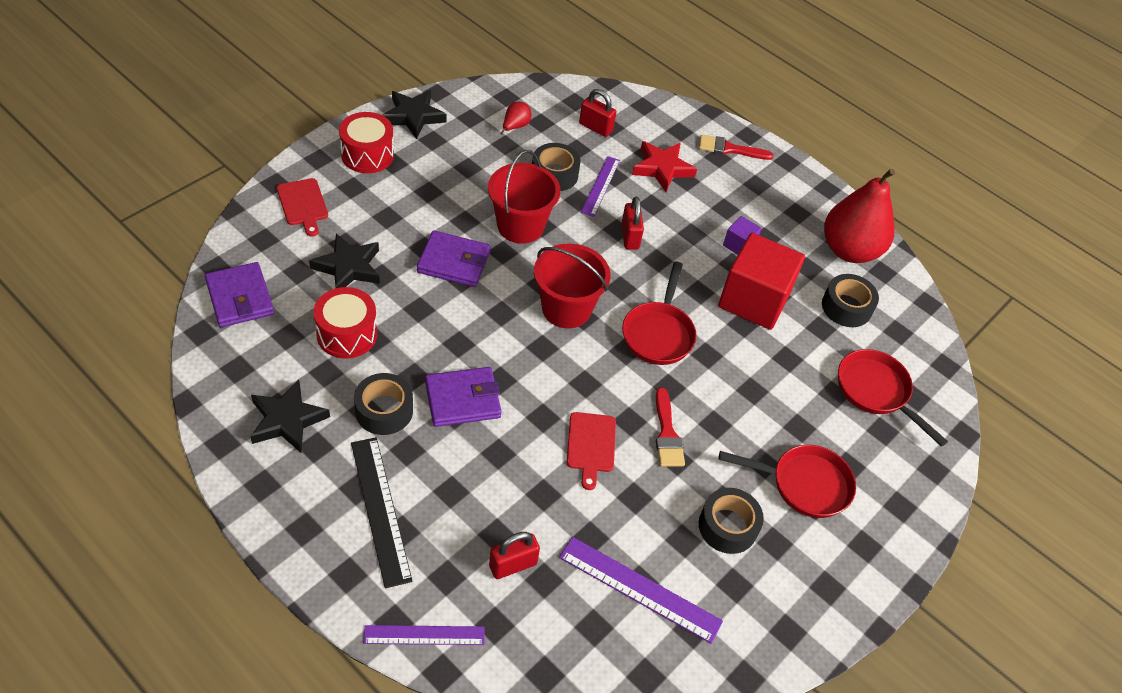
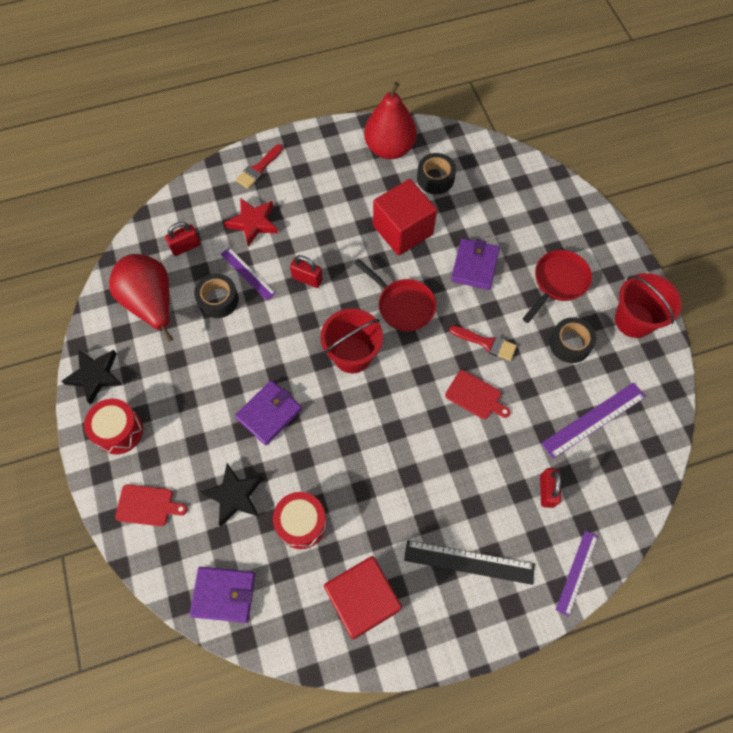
camera: 55 degrees left, 15 degrees up
(287, 420) = (362, 600): black star -> red cube
(384, 410) = (385, 524): black tape -> none
(463, 400) = (400, 464): purple wallet -> purple wallet (475, 266)
(515, 126) = (151, 304): red pear -> red pear, size x2.46
(520, 226) = (258, 349): red bucket -> red bucket (634, 320)
(739, 245) = (351, 212): purple cube -> none
(876, 392) = (508, 201): red pan -> none

